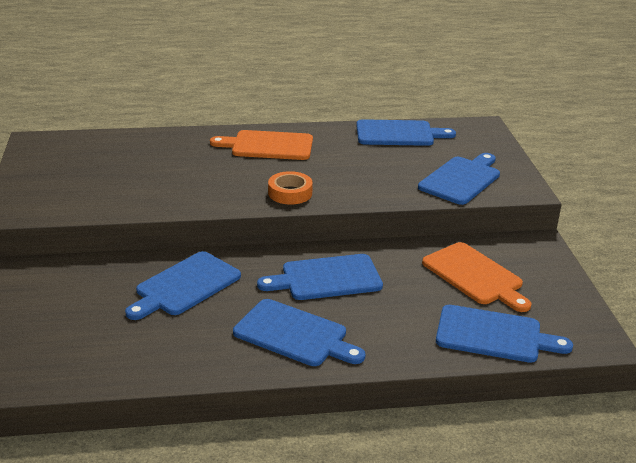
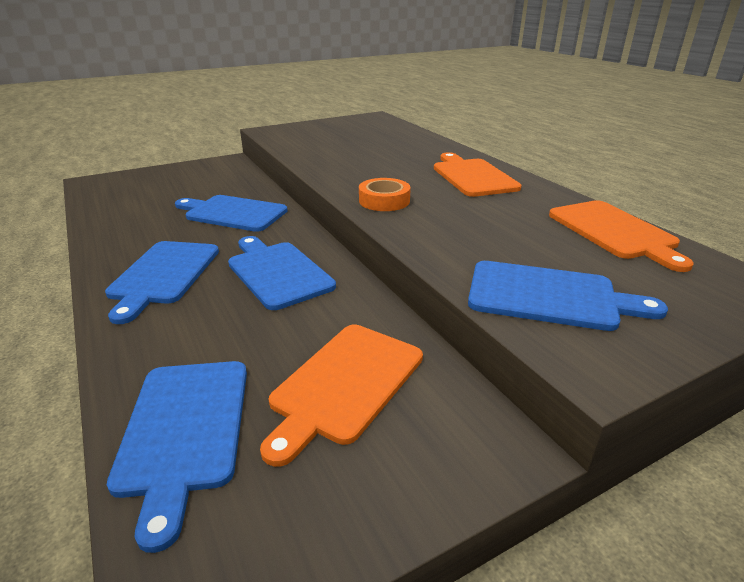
camera: 70 degrees right, 0 degrees up
(398, 134) = (614, 232): blue cutting board -> orange cutting board

